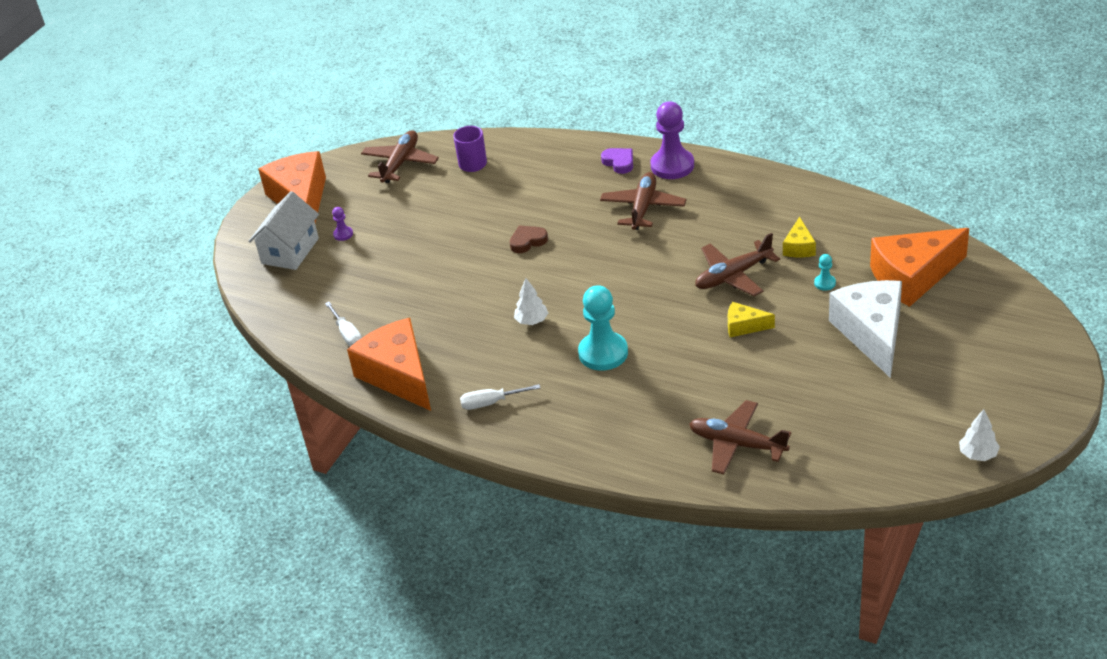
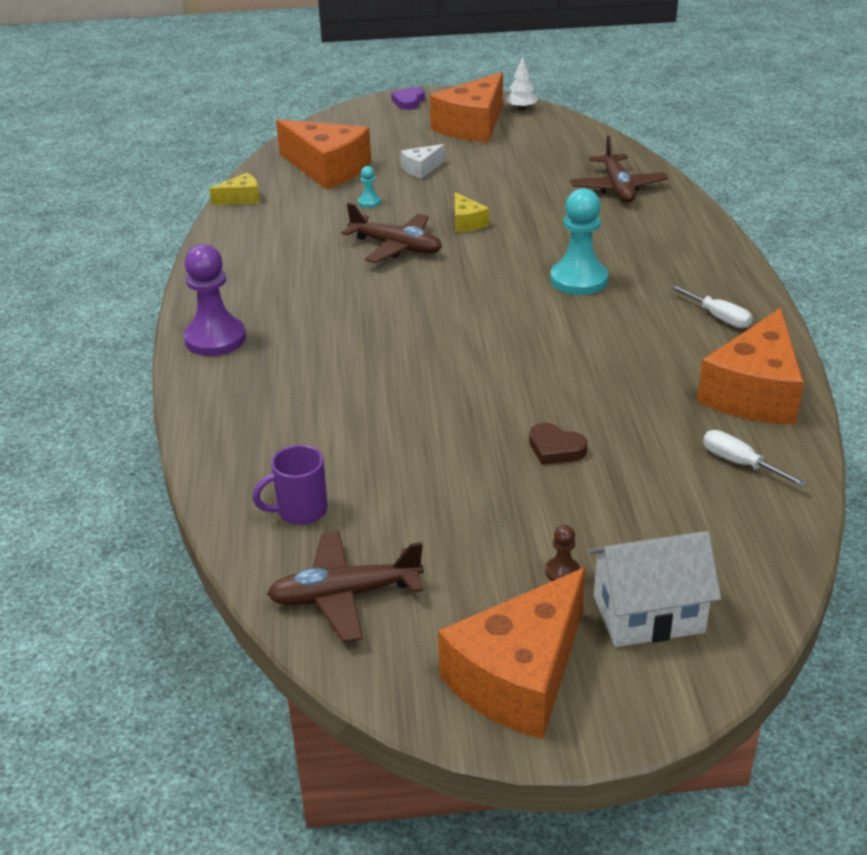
camera: 125 degrees left, 5 degrees down
(343, 234) = (562, 572): purple pawn -> brown pawn
(347, 334) = (740, 464): white screwdriver -> white screwdriver turned 75 degrees counterclockwise
(528, 241) = (442, 392): brown heart -> brown heart (555, 449)
(532, 321) = (576, 337): white tree -> none
(619, 162) = (229, 380): purple heart -> purple heart (408, 102)
(643, 208) = (315, 332): brown plane -> none
(799, 247) = (322, 226): yellow cheese -> yellow cheese (241, 199)
(872, 333) = (421, 169): white cheese -> white cheese, size x0.47
(952, 401) = (473, 126): none -> orange cheese

